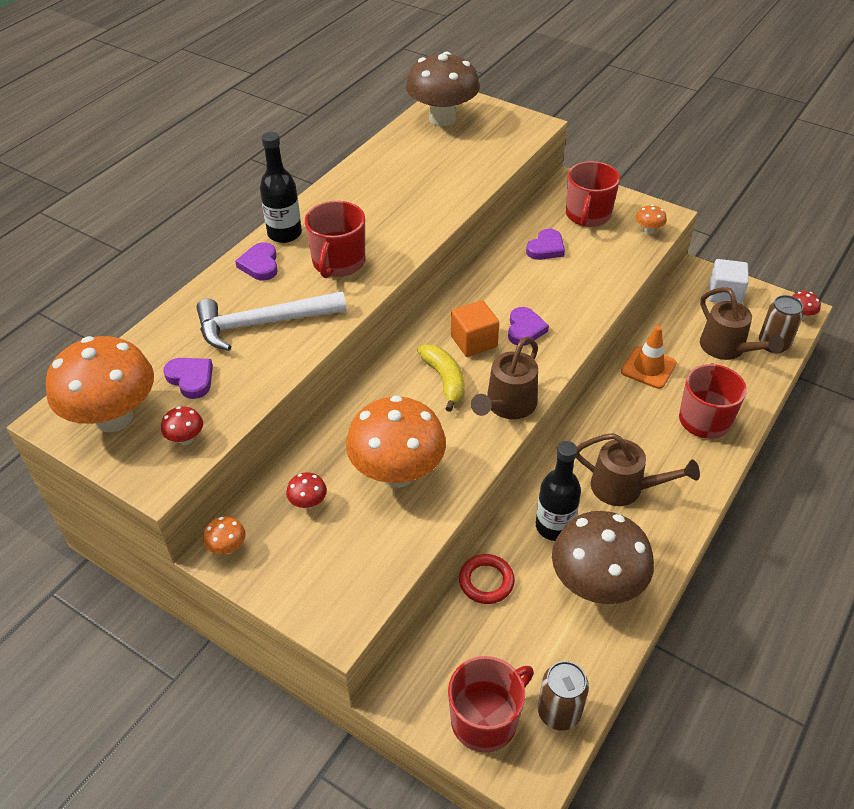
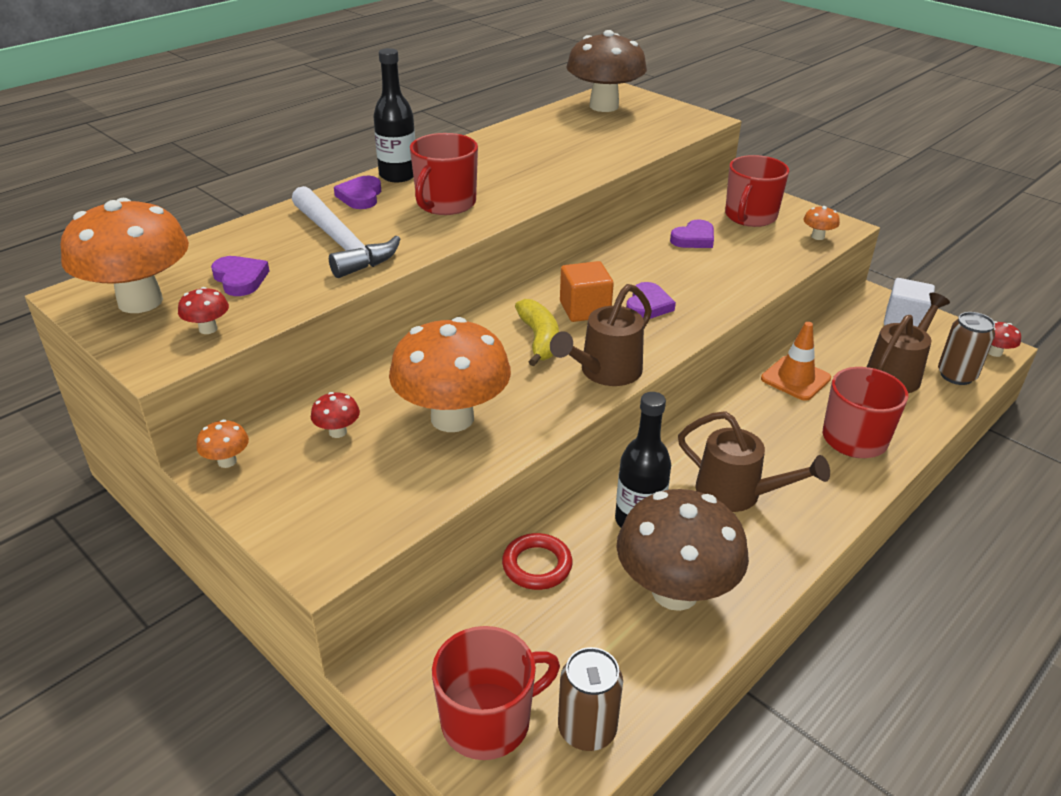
camera: 10 degrees right, 10 degrees down
(263, 323) = (341, 243): white hammer -> white hammer turned 120 degrees counterclockwise
(727, 349) = (897, 373): brown watering can -> brown watering can turned 120 degrees counterclockwise

